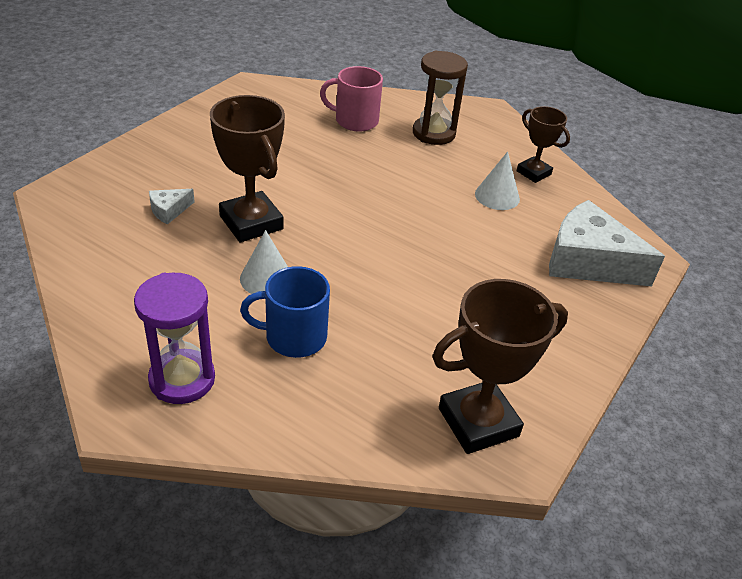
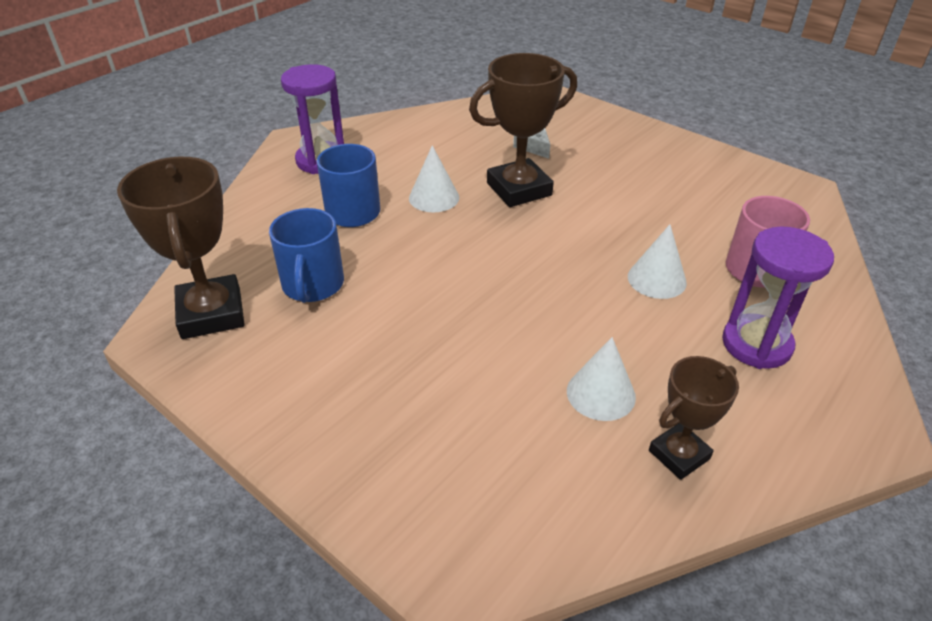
camera: 100 degrees right, 0 degrees up
(375, 162) = (656, 279): none -> white cone
(420, 352) = (312, 285): none -> blue mug
(433, 133) = (756, 344): brown hourglass -> purple hourglass
(588, 261) = (446, 474): white cheese -> none

